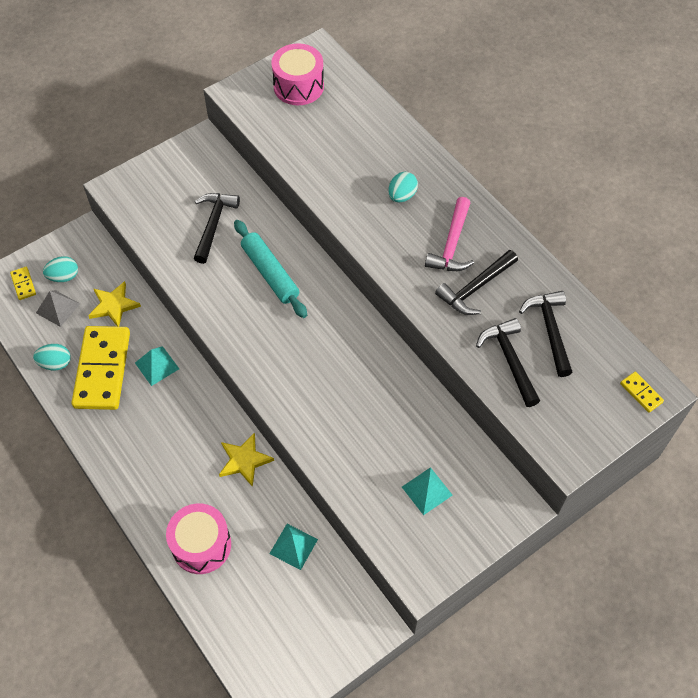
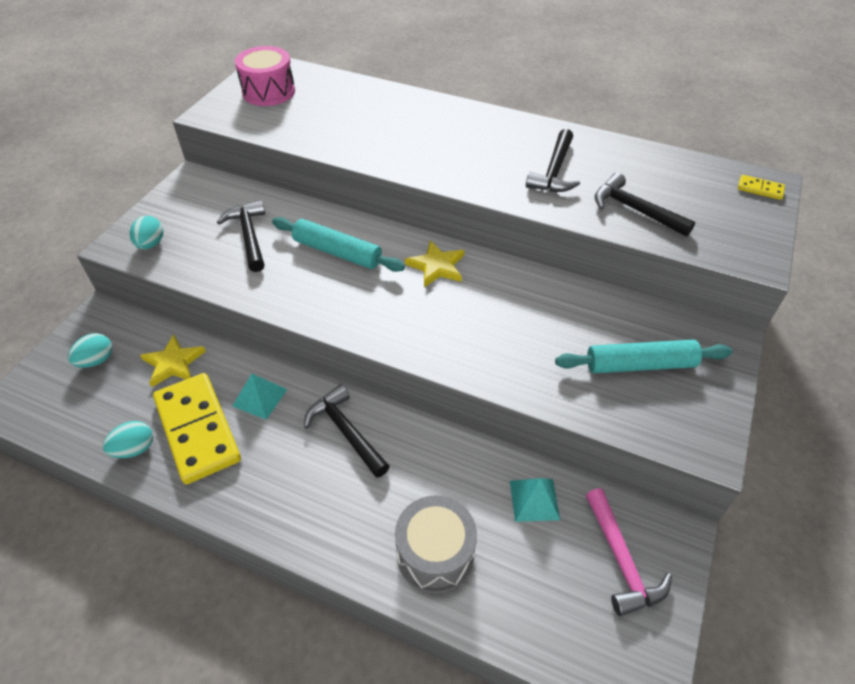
camera: 30 degrees left, 10 degrees down
(23, 284) = (48, 388): yellow domino -> none
(58, 308) = (106, 393): grey pyramid -> none
(201, 545) = (435, 554): pink drum -> grey drum
(244, 460) = (419, 442): yellow star -> yellow star (437, 266)
(402, 196) = (429, 132): turquoise egg -> turquoise egg (151, 244)
(427, 491) = (640, 364): turquoise pyramid -> turquoise rolling pin
(452, 244) = (504, 149): pink hammer -> pink hammer (621, 560)
(550, 330) = (645, 176): black hammer -> black hammer (346, 432)

